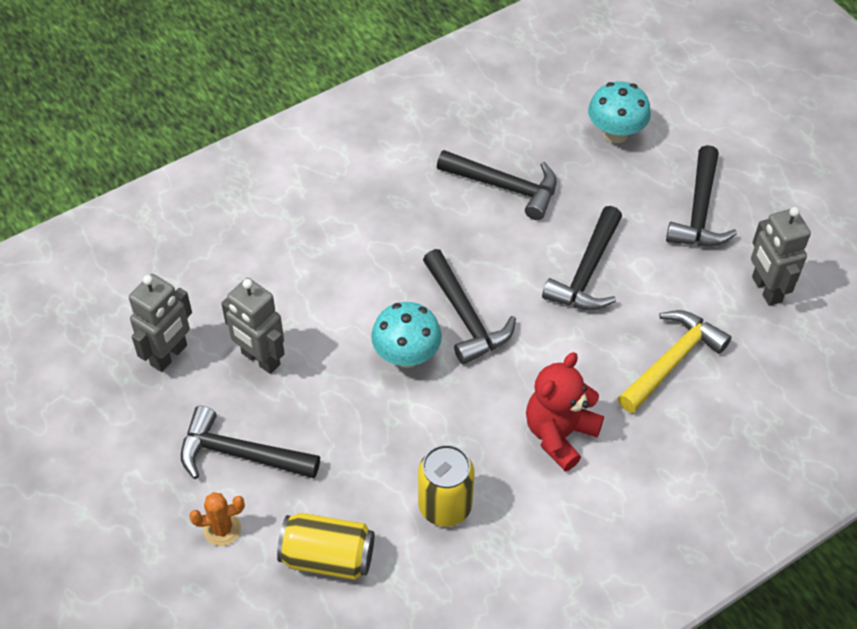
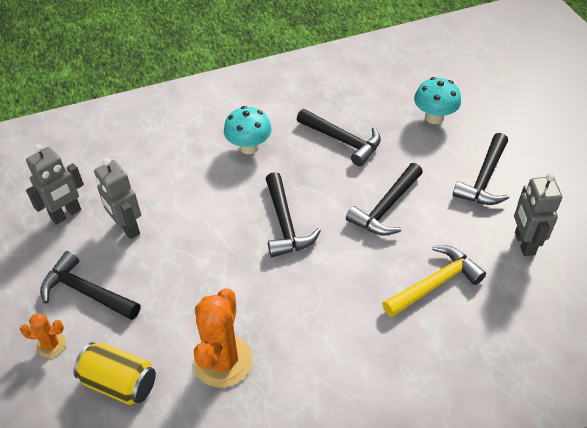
camera: 15 degrees right, 5 degrees down
(406, 356) = (232, 244): turquoise mushroom -> turquoise mushroom (249, 147)
(445, 506) = (223, 361): yellow can -> orange cactus
(559, 434) = (329, 323): red teddy bear -> none

